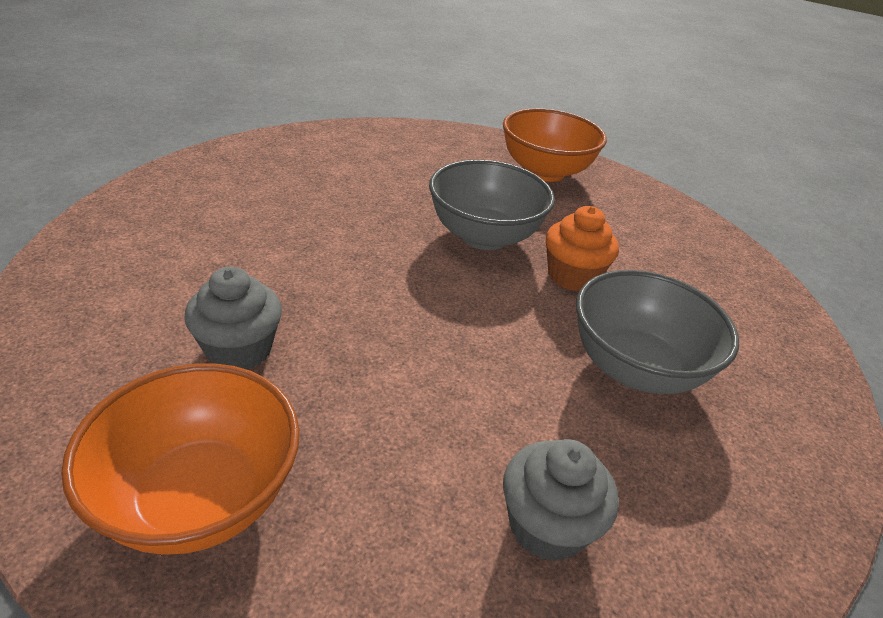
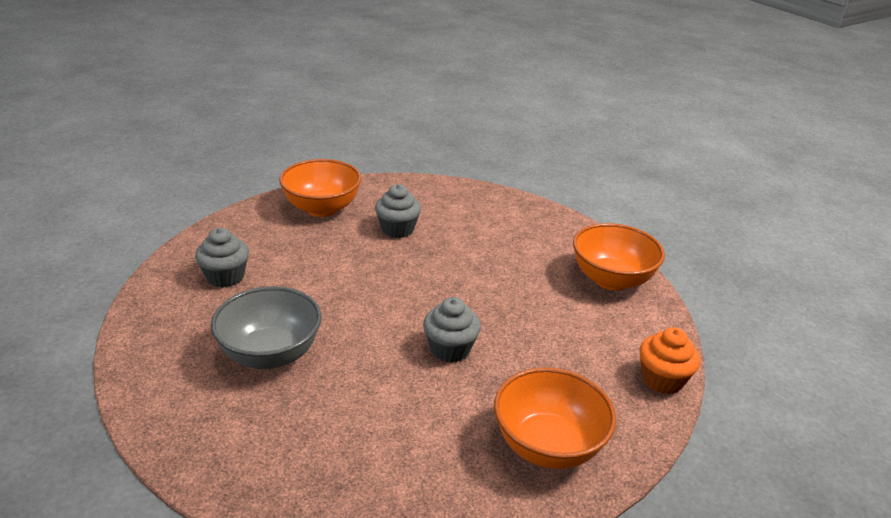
camera: 120 degrees right, 5 degrees down
(270, 158) = (611, 279): none -> orange bowl
(484, 236) = (450, 349): grey bowl -> grey cupcake
(572, 276) = (373, 374): orange cupcake -> orange cupcake (662, 380)

